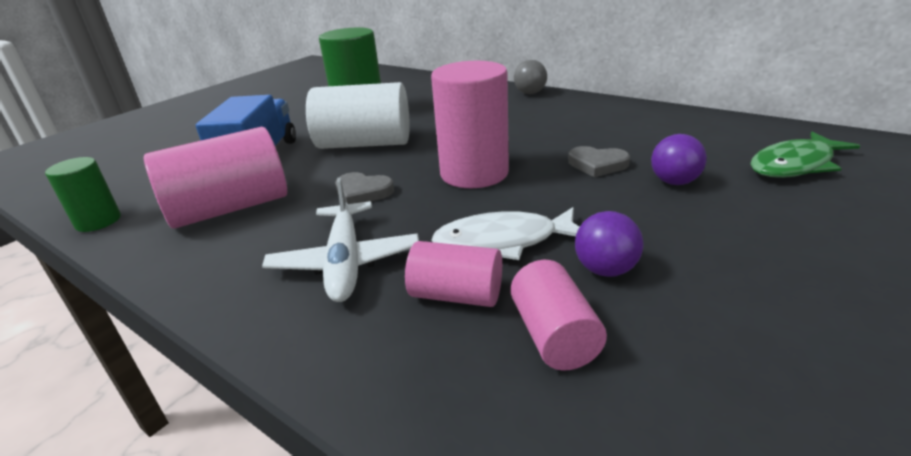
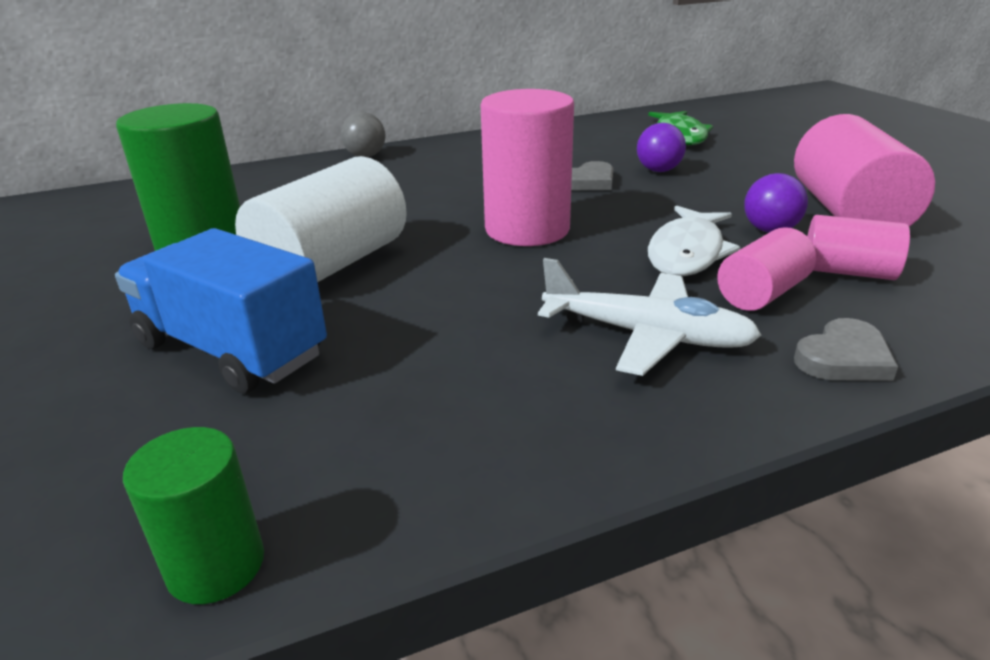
camera: 60 degrees left, 0 degrees up
(230, 208) = (387, 399): pink cylinder -> pink cylinder (848, 213)
(363, 192) = (483, 294): grey heart -> grey heart (843, 358)

